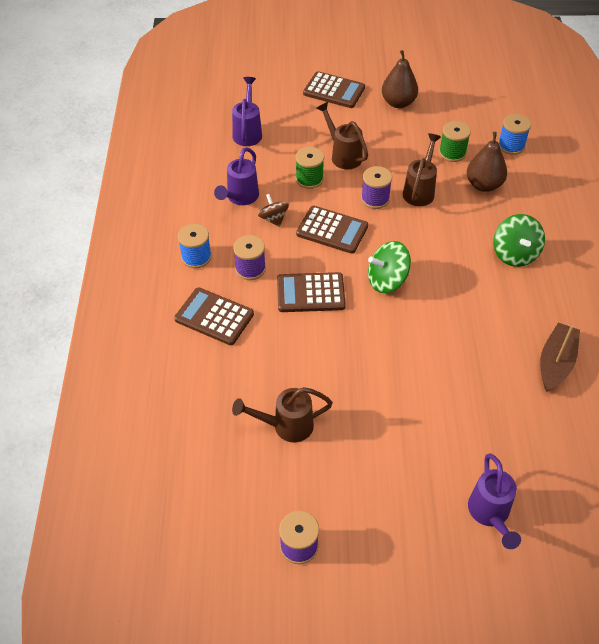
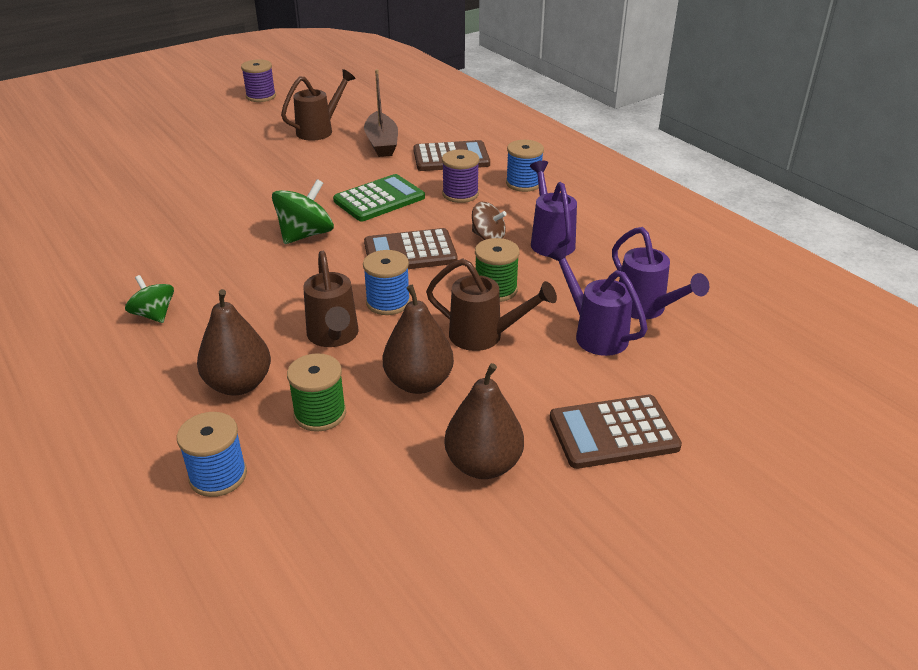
camera: 145 degrees right, 15 degrees down
(310, 293) = (379, 199): brown calculator -> green calculator
(375, 199) = (388, 302): purple spool -> blue spool
(396, 147) = (419, 383): none -> brown pear
(490, 515) = (118, 143): purple watering can -> purple watering can (594, 333)
(514, 254) = (154, 315): green spinning top -> green spinning top, size x0.65
(555, 362) = (73, 238): brown boat -> brown boat (382, 143)

